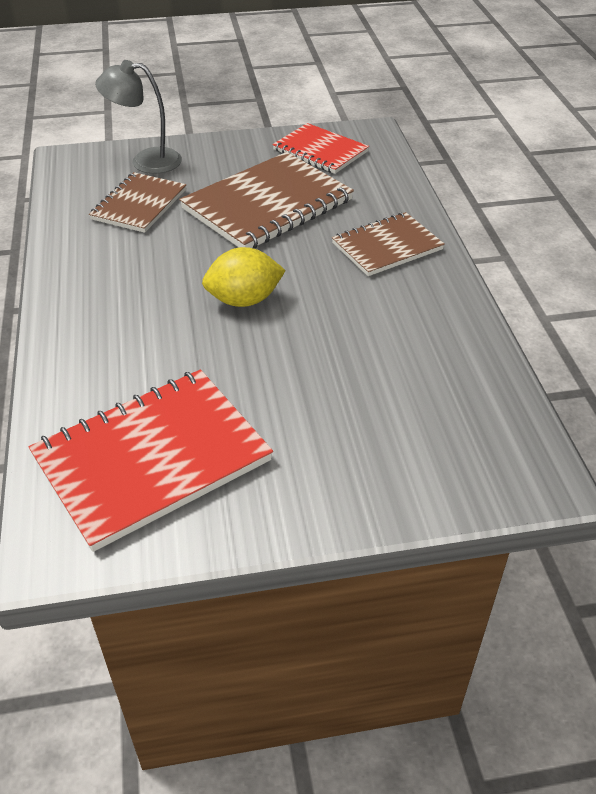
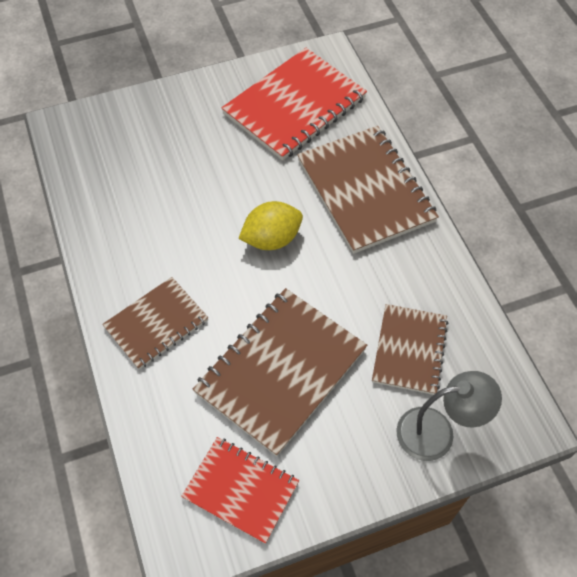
camera: 170 degrees right, 15 degrees up
(106, 334) = (365, 191): none -> brown notebook

